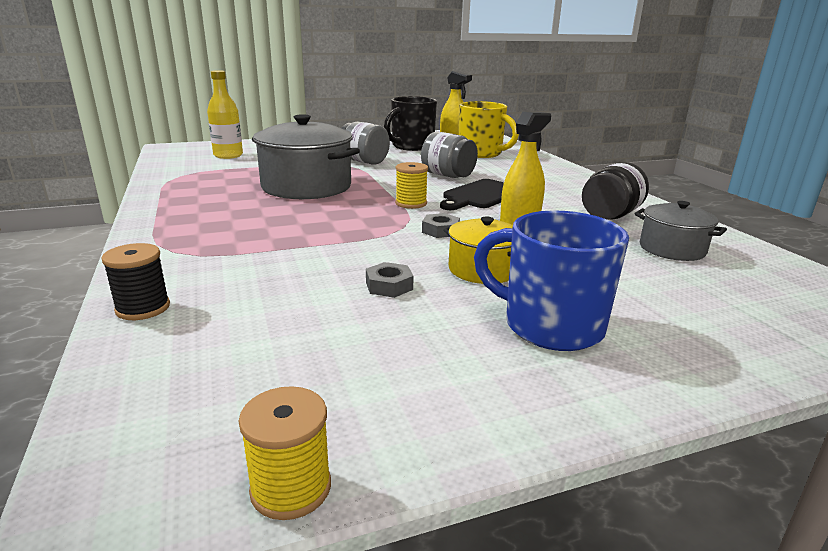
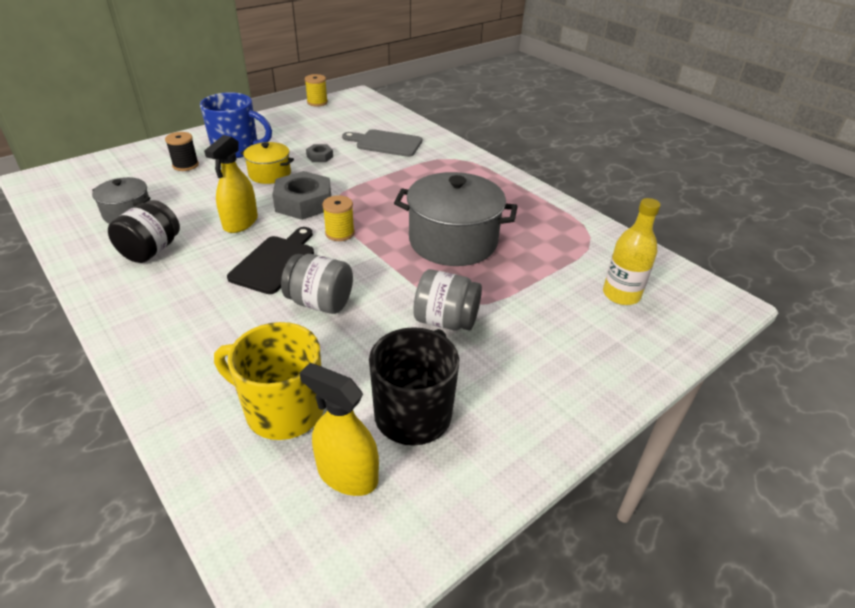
camera: 160 degrees right, 15 degrees up
(143, 308) = (421, 131): black spool -> black spool (185, 165)
(247, 293) = (386, 143): none -> grey cutting board
(440, 231) = (303, 202): grey nut -> grey nut, size x2.07

